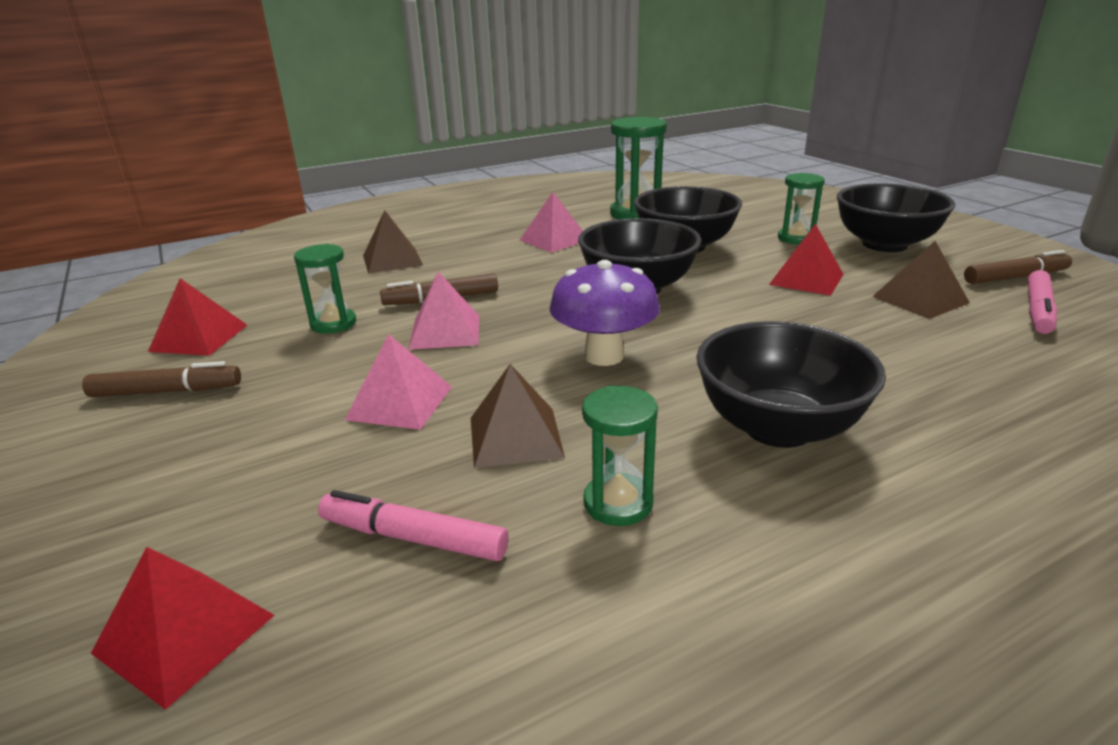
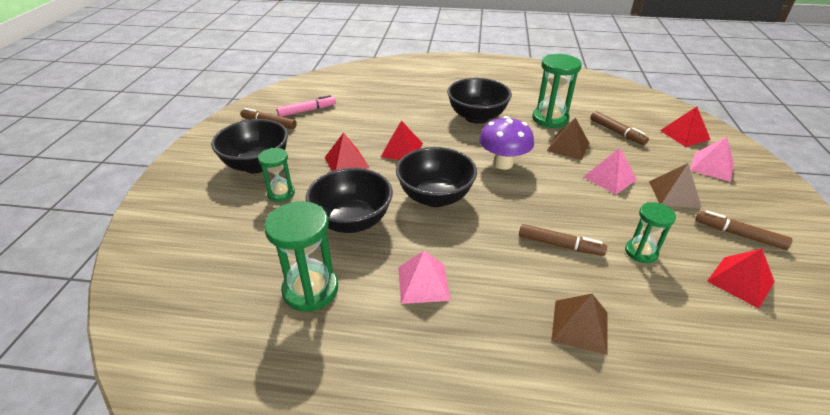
camera: 145 degrees left, 10 degrees up
(413, 538) = (617, 132): pink marker -> brown marker
(445, 331) = (571, 213): pink pyramid -> pink pyramid (712, 167)
(618, 503) = (550, 119): green hourglass -> green hourglass, size x1.63
(778, 316) = (401, 150): none -> red pyramid
(920, 299) = (331, 132): brown pyramid -> brown pyramid (674, 194)

